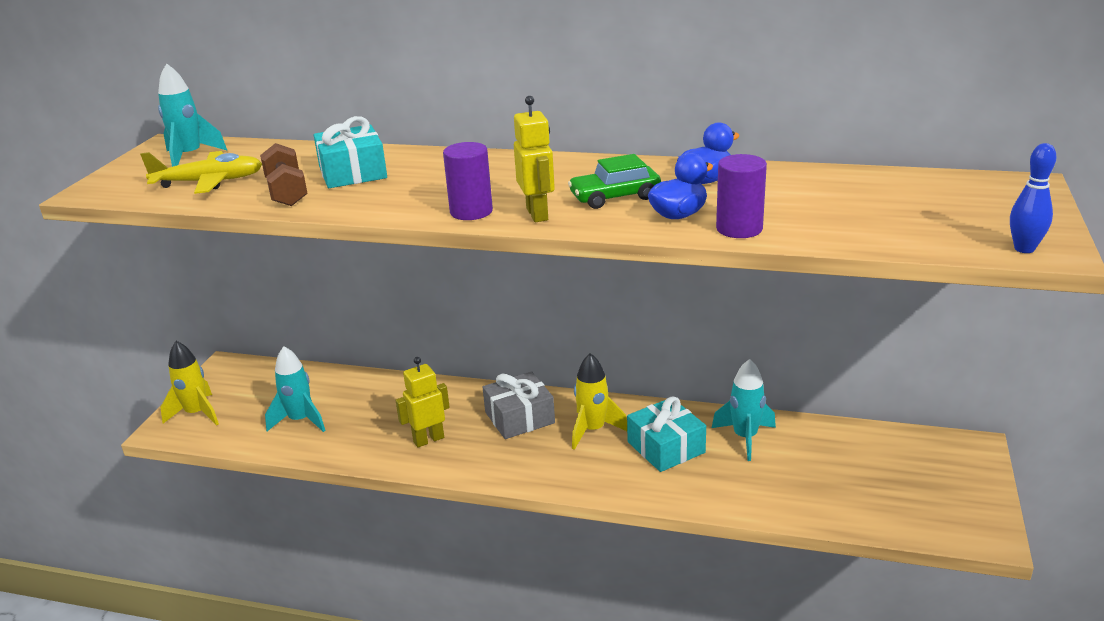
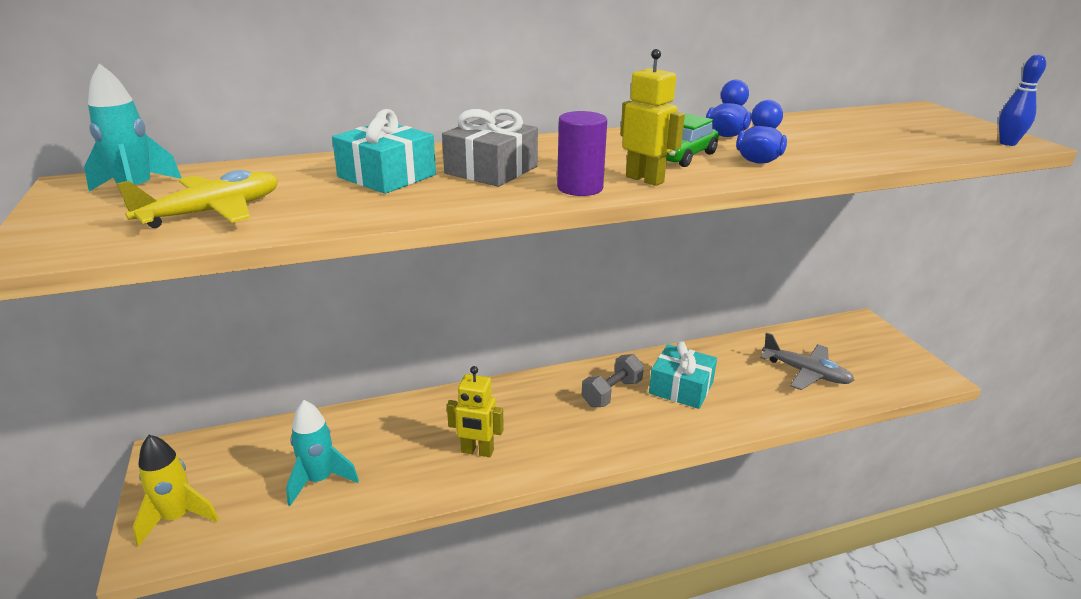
camera: 35 degrees left, 0 degrees up
(287, 192) = (339, 205): brown dumbbell -> none
(428, 439) = (477, 451): yellow robot -> yellow robot turned 105 degrees counterclockwise
(519, 417) = (539, 403): grey gift -> grey gift (491, 170)
(593, 430) = (612, 393): yellow rocket -> grey dumbbell
(739, 229) = (820, 162): purple cylinder -> none
(745, 438) = (726, 361): turquoise rocket -> none
(822, 477) = (806, 373): none -> grey plane

